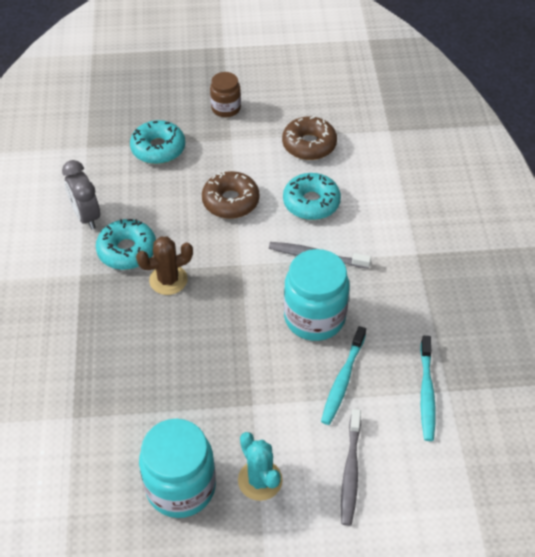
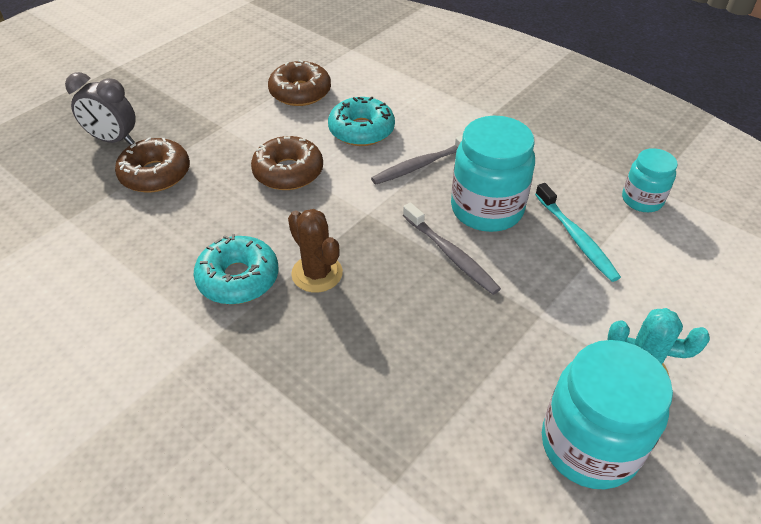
camera: 45 degrees left, 5 degrees down
(86, 216) = (149, 279): grey clock -> grey clock (113, 140)
(158, 148) = (155, 174): turquoise donut -> brown donut
(168, 280) = (317, 273): brown cactus -> brown cactus turned 60 degrees counterclockwise
(226, 108) = (184, 107): brown jar -> none
(350, 471) = (685, 300): grey toothbrush -> grey toothbrush (451, 255)
(426, 393) = (642, 200): turquoise toothbrush -> turquoise jar

